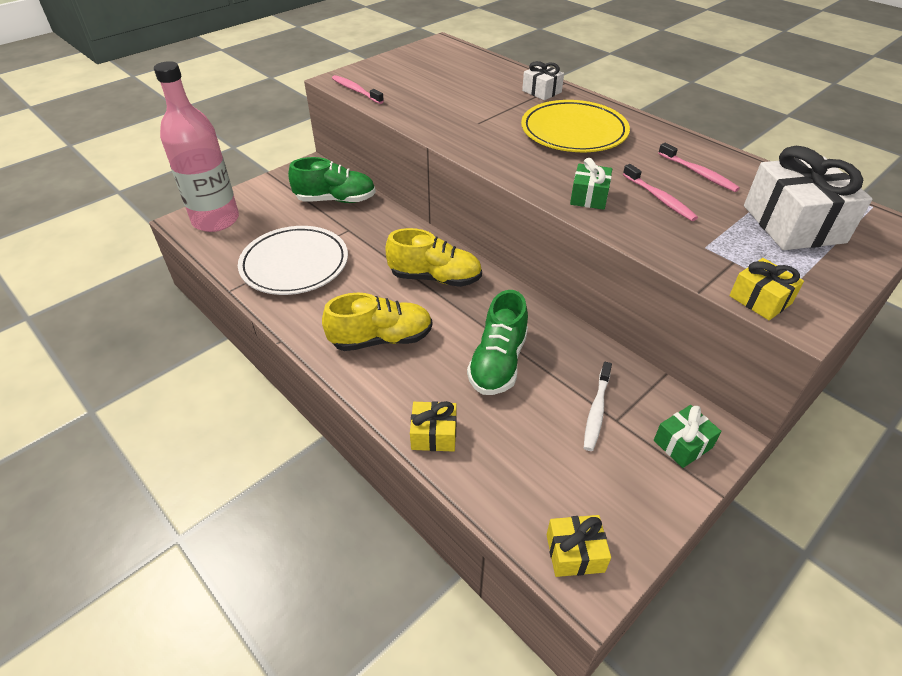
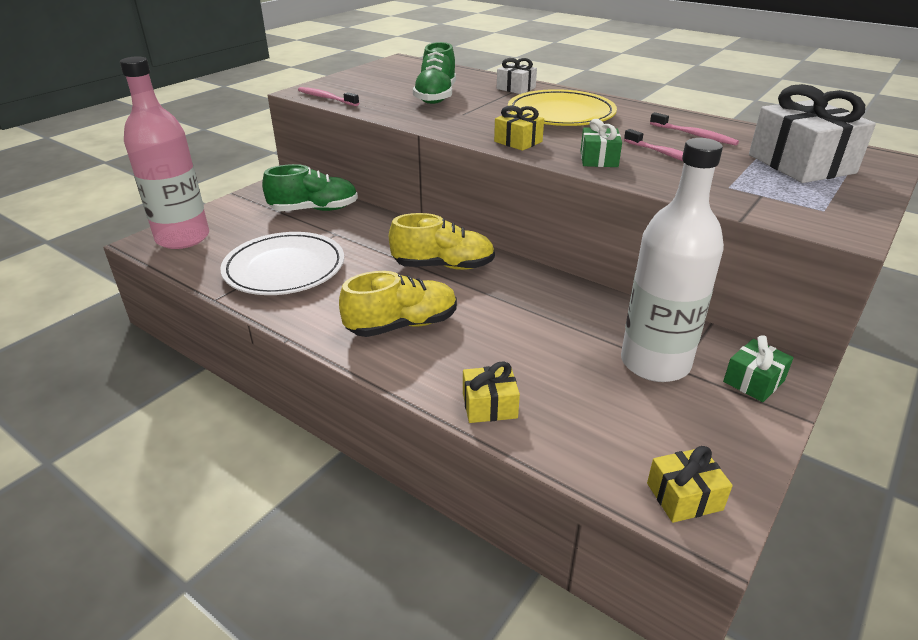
camera: 10 degrees left, 10 degrees down
(498, 362) = (536, 332): green shoe -> green shoe (436, 97)
(596, 411) = (655, 363): white toothbrush -> white bottle
(760, 300) = (801, 220): yellow gift -> yellow gift (518, 142)

